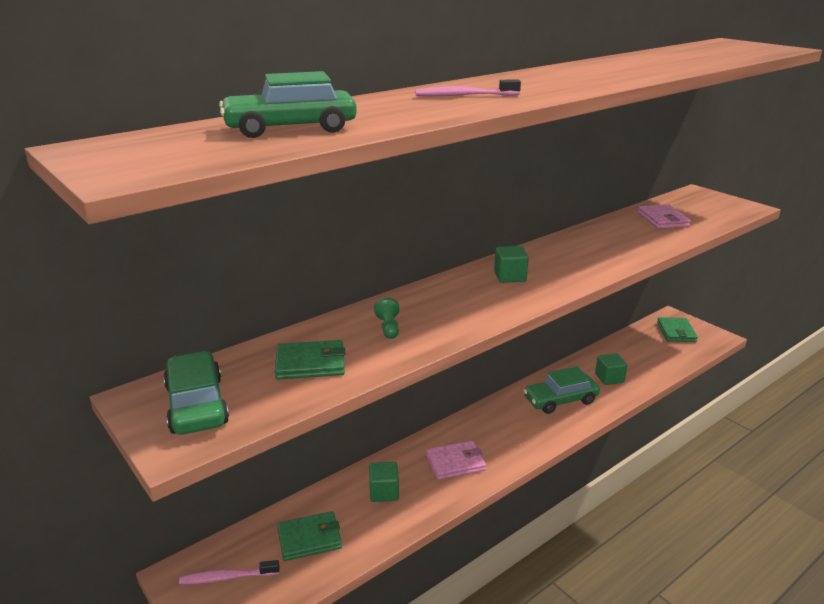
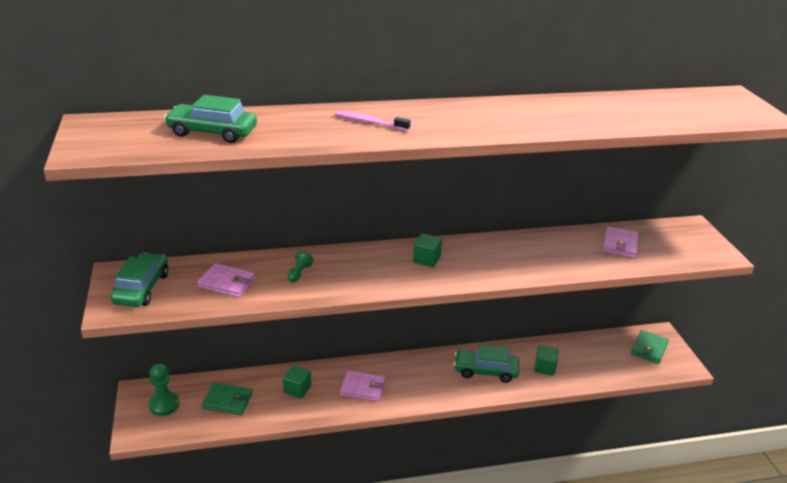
camera: 25 degrees right, 5 degrees up
(227, 577) = (164, 404): pink toothbrush -> green pawn
(310, 363) = (227, 283): green wallet -> pink wallet

